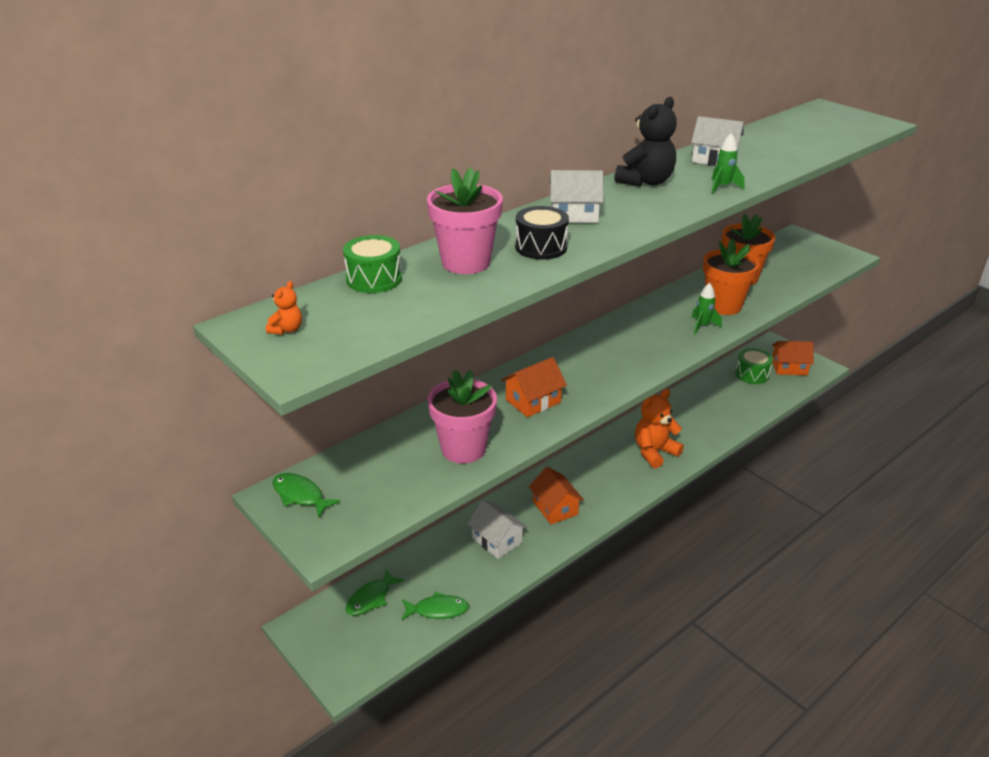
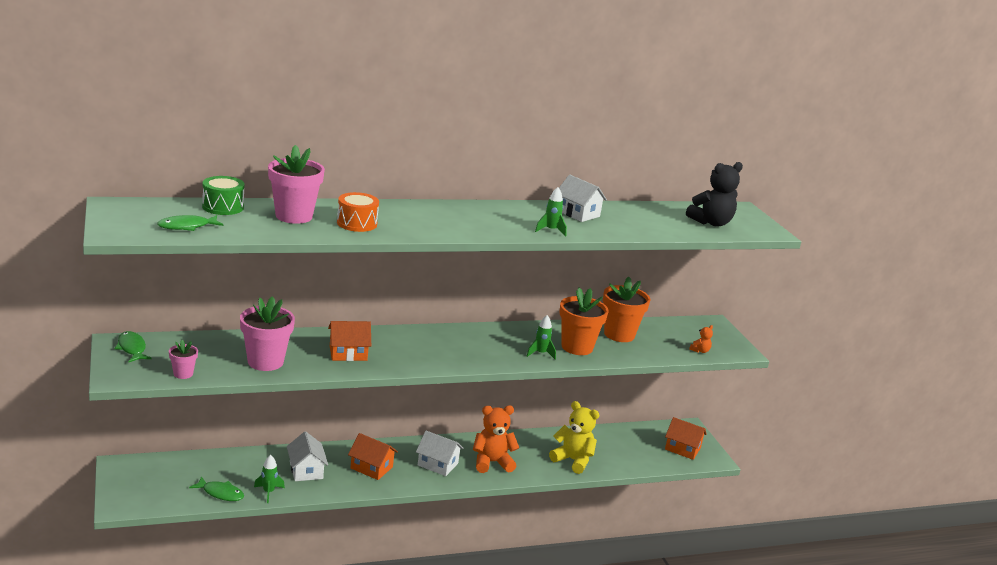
camera: 20 degrees right, 10 degrees down
(287, 330) = (135, 214): orange teddy bear -> orange teddy bear (700, 351)
(371, 598) = (182, 469): green fish -> green fish (187, 227)
(393, 505) = (183, 374): none -> pink flower pot
(484, 585) = (268, 492): none -> green rocket
(541, 247) = (357, 223): black drum -> orange drum
(555, 508) = (371, 467): orange house -> orange house turned 60 degrees counterclockwise
(574, 215) = (411, 213): white house -> white house (438, 464)
(646, 181) = (498, 211): black teddy bear -> black teddy bear (711, 223)
(718, 419) = (573, 460): none -> yellow teddy bear
(752, 374) = (641, 441): green drum -> none

